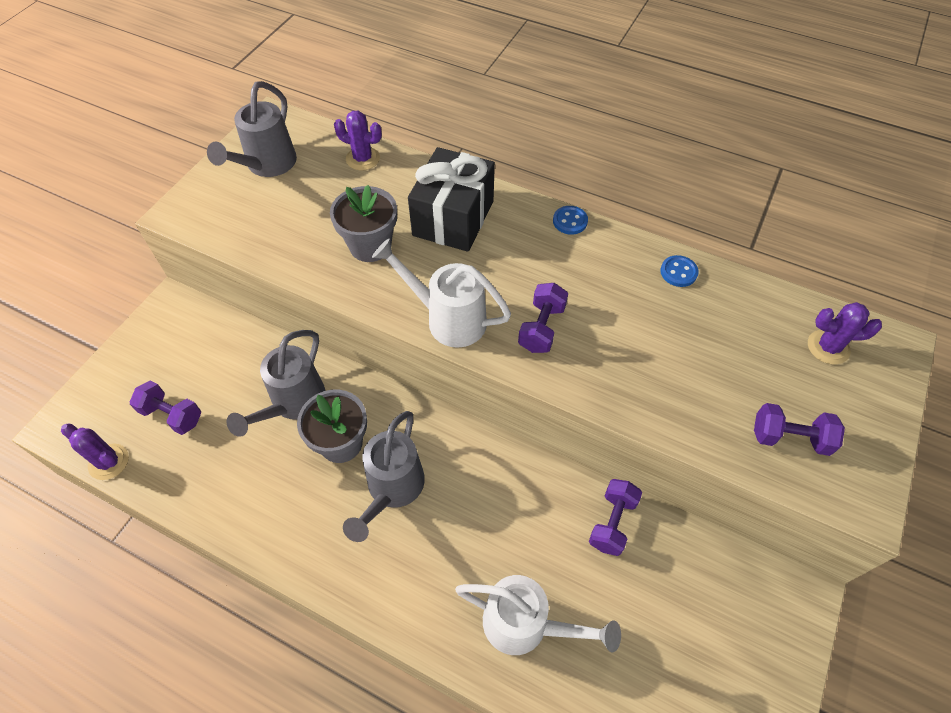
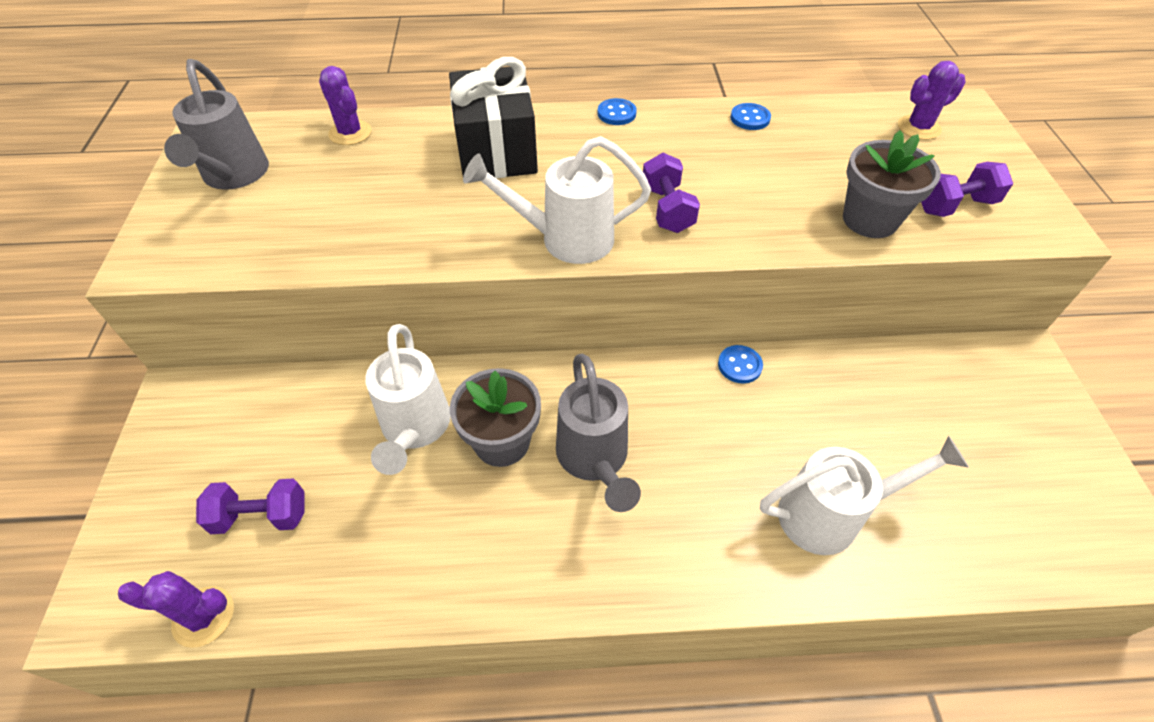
camera: 30 degrees left, 5 degrees down
(293, 403) = (414, 429): grey watering can -> white watering can
(363, 159) = (350, 133): purple cactus -> purple cactus turned 60 degrees clockwise
(370, 246) = (423, 207): grey flower pot -> grey flower pot (869, 220)
(548, 474) = (739, 365): none -> blue button
(612, 522) = (830, 378): purple dumbbell -> none

